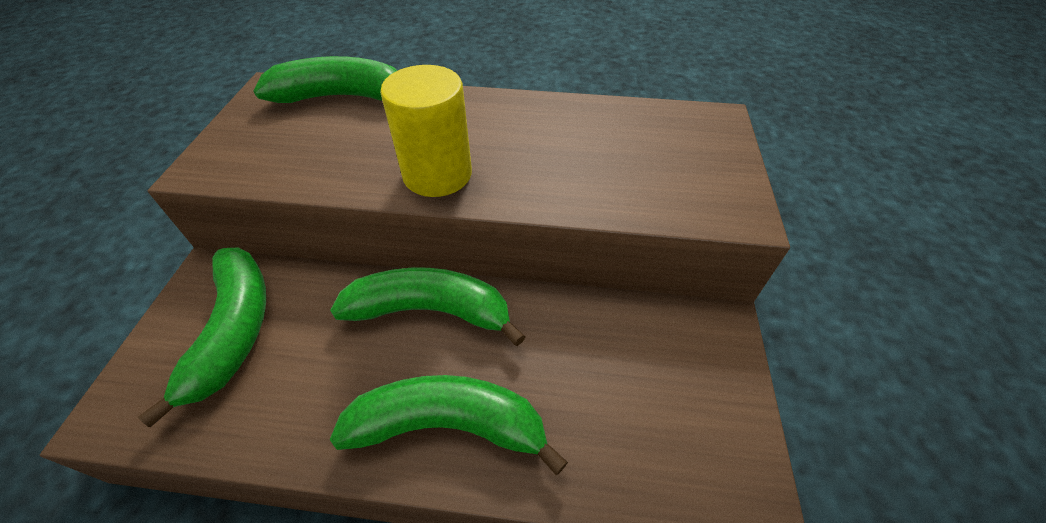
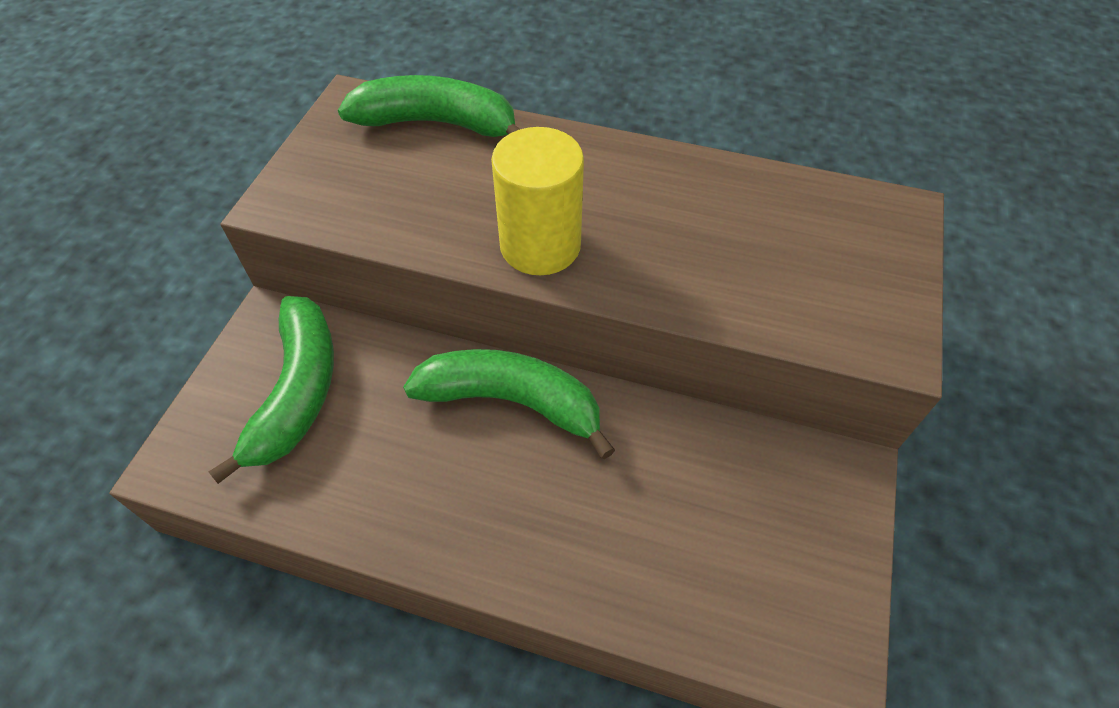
camera: 10 degrees right, 5 degrees up
(449, 424) = (519, 532): green banana -> none

